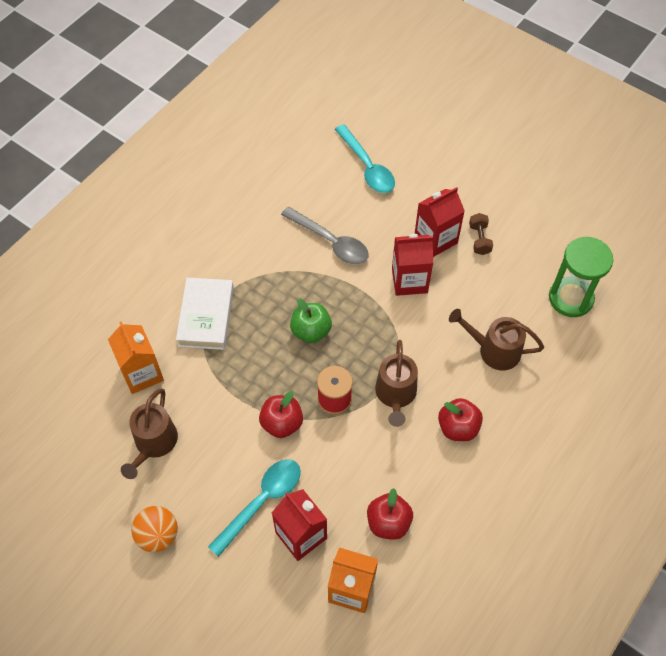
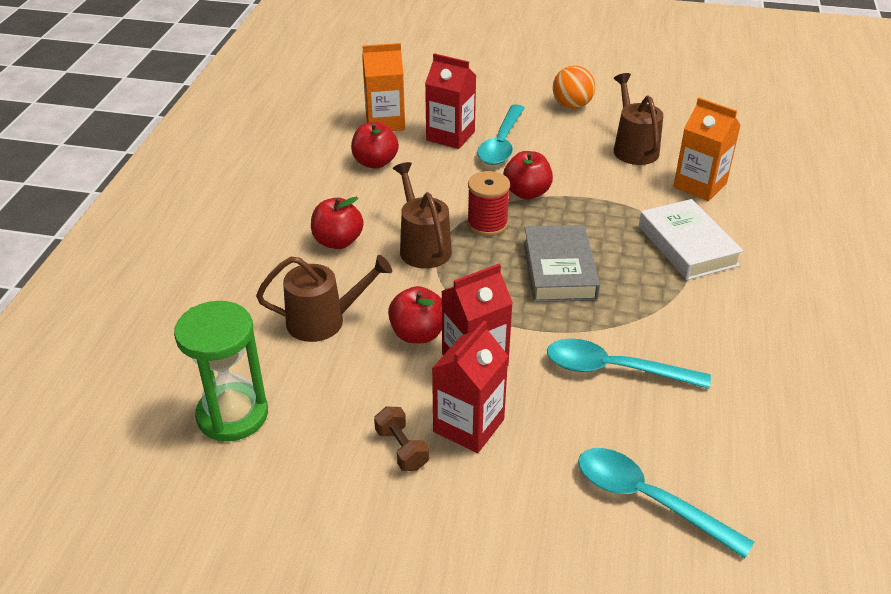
camera: 155 degrees right, 20 degrees down
(311, 331) = (559, 270): green apple -> grey book
(330, 242) = (614, 369): grey spoon -> turquoise spoon
(435, 314) = (418, 334): none -> red apple

